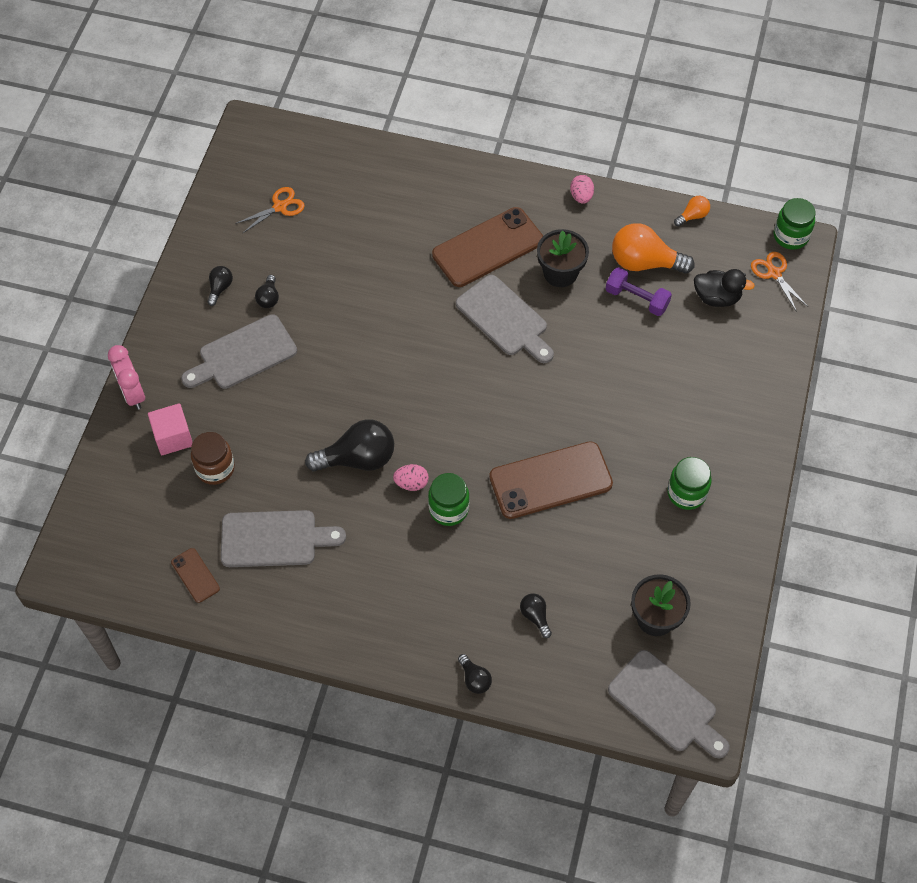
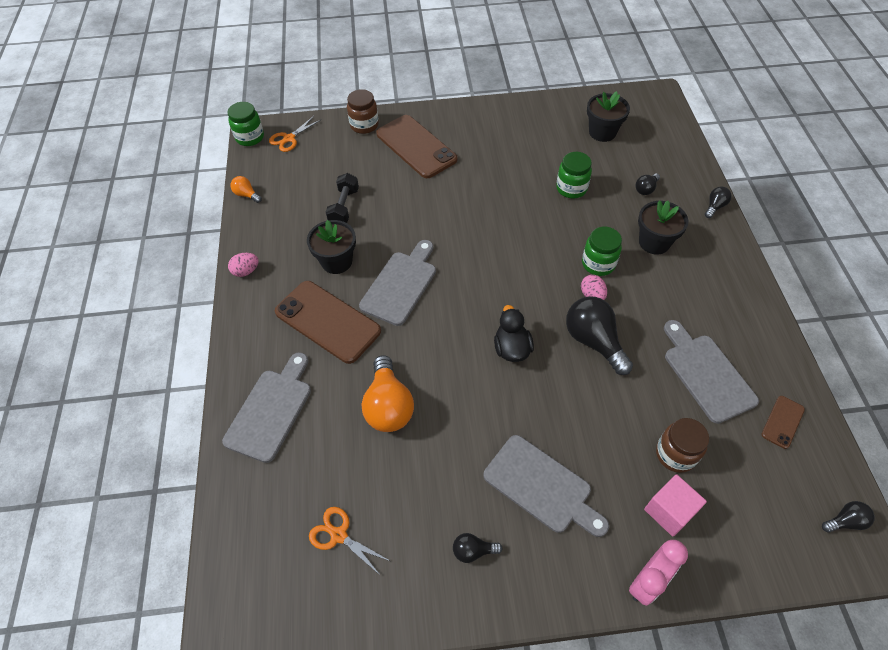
camera: 110 degrees left, 5 degrees down
(268, 298) = (463, 492): black light bulb -> black light bulb (845, 521)
(452, 581) = (654, 242): none -> black flower pot
(550, 480) = (535, 211): brown phone -> brown phone (416, 147)
(636, 299) = (344, 207): purple dumbbell -> black dumbbell
(644, 262) = (305, 211): orange light bulb -> orange light bulb (388, 406)
(666, 704) = (655, 114): grey cutting board -> grey cutting board (271, 410)
(686, 493) = (501, 140): green jar -> green jar (571, 188)
(717, 297) = (324, 163): black duck -> black duck (511, 348)
(770, 355) = (364, 125): none -> brown jar

